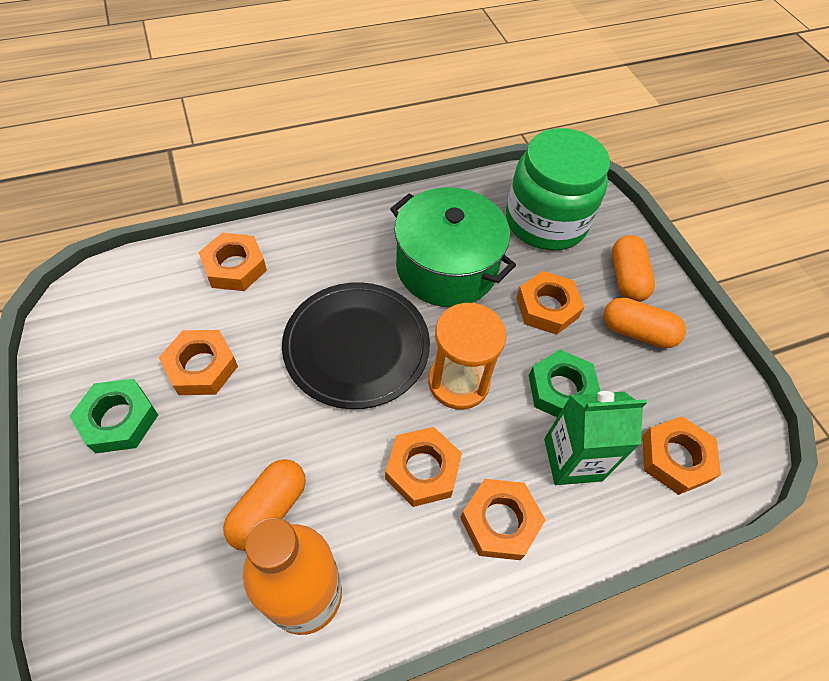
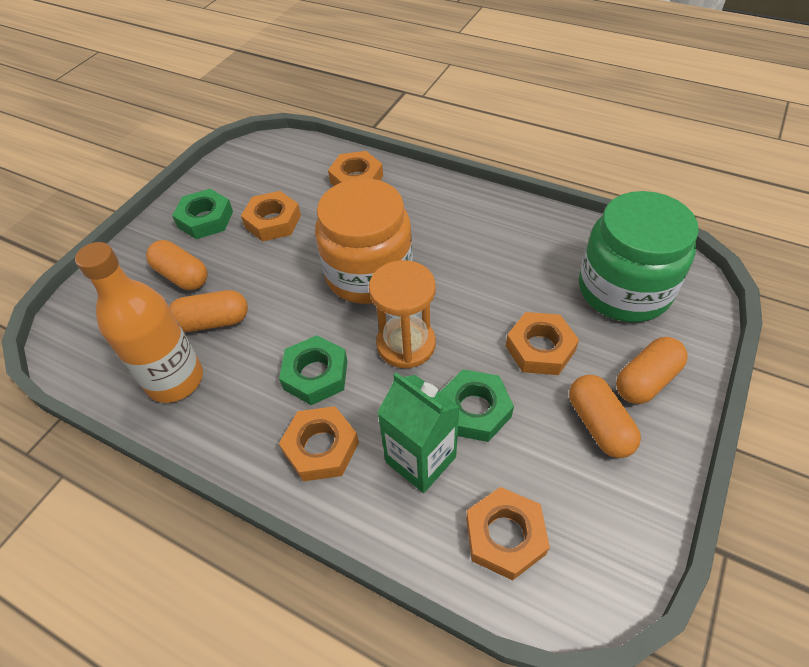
camera: 55 degrees right, 5 degrees down
(173, 496) = (182, 276): none -> orange capsule
(356, 347) = (369, 273): black plate -> orange jar
(422, 470) = (315, 375): orange nut -> green nut
(446, 267) = (494, 267): green pot -> none

